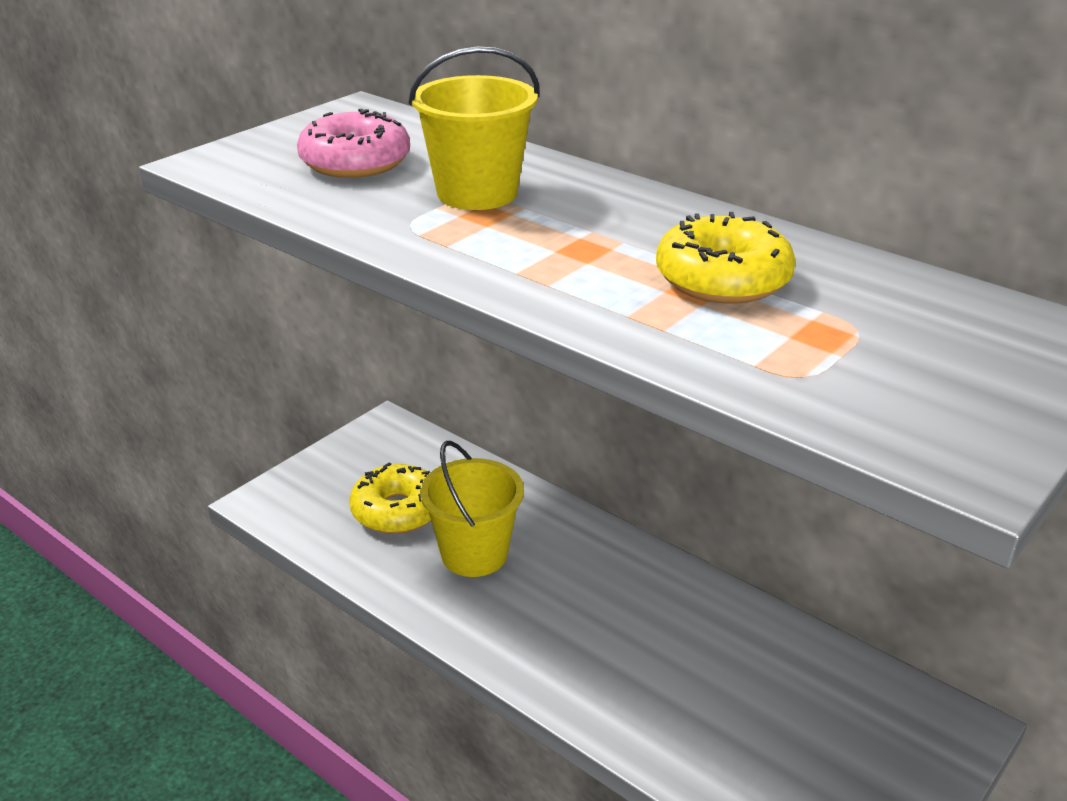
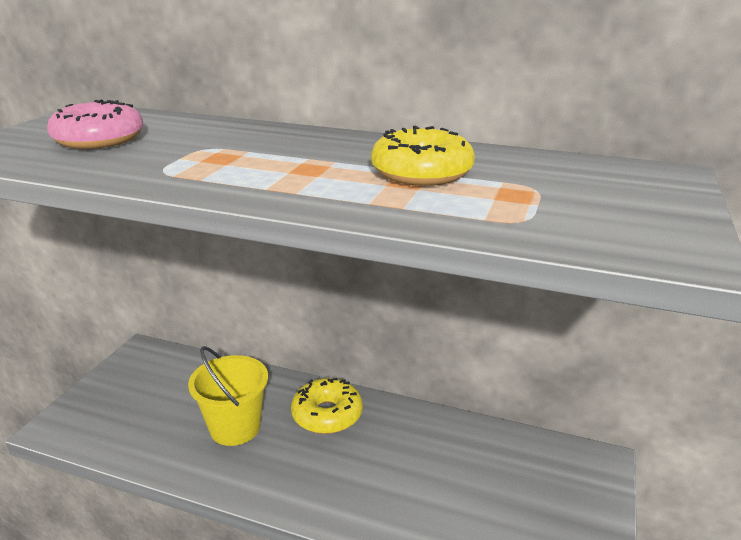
camera: 20 degrees left, 5 degrees down
(397, 511) = (166, 410): yellow donut -> yellow donut (327, 414)
(477, 193) = (207, 147): yellow bucket -> none

